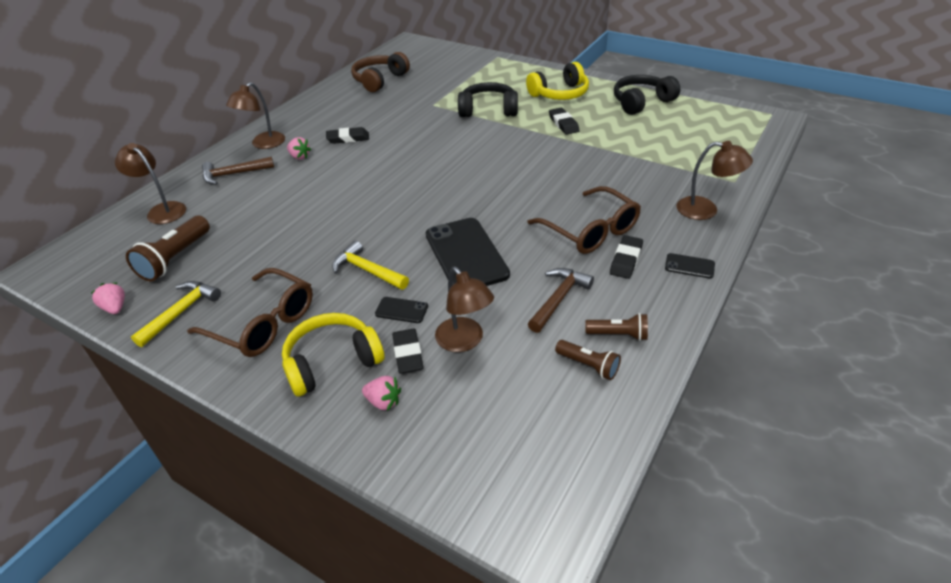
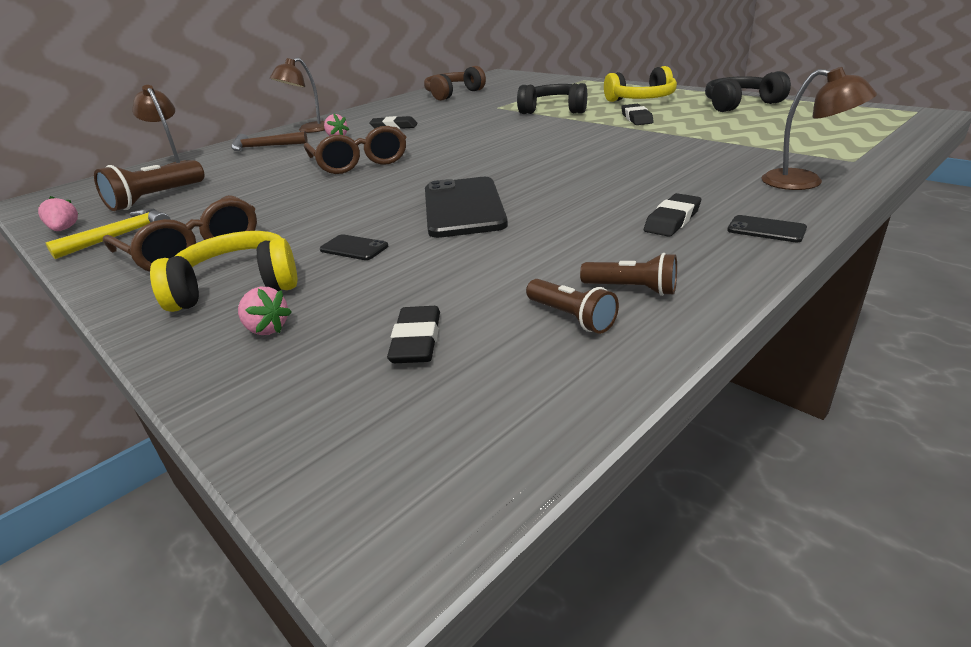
camera: 15 degrees right, 10 degrees down
(367, 270) = (340, 215): yellow hammer -> none
(408, 354) = (332, 286): black eraser -> black eraser (416, 340)
(464, 341) = (411, 280): brown lamp -> none
(558, 299) = (561, 250): brown hammer -> none
(590, 231) = (633, 194): brown glasses -> brown glasses (359, 162)

